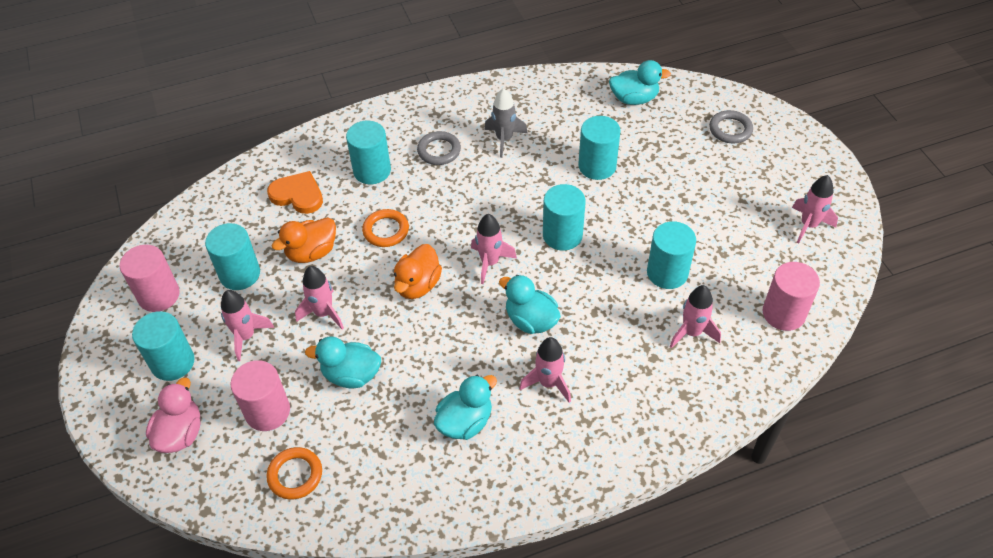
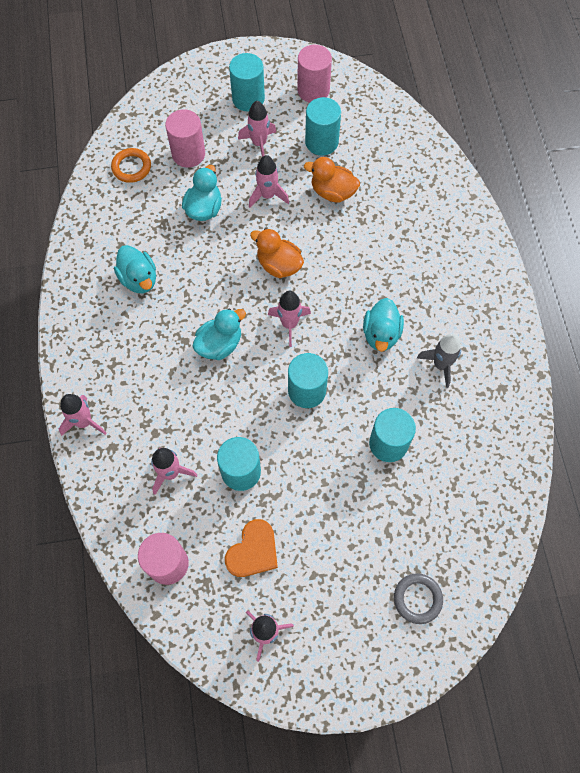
camera: 100 degrees right, 15 degrees up
(180, 433) = (186, 103): pink duck -> none
(298, 195) = (400, 187): orange heart -> orange heart (253, 551)
(311, 252) = (332, 192): orange duck -> orange duck turned 45 degrees counterclockwise
(372, 171) = (419, 246): turquoise cylinder -> none
(386, 230) = (344, 249): orange ring -> none
(439, 151) = (435, 304): grey ring -> none
(548, 383) = (155, 345): pink rocket -> pink rocket (84, 422)
(634, 99) = (482, 508): turquoise duck -> turquoise duck (381, 334)

